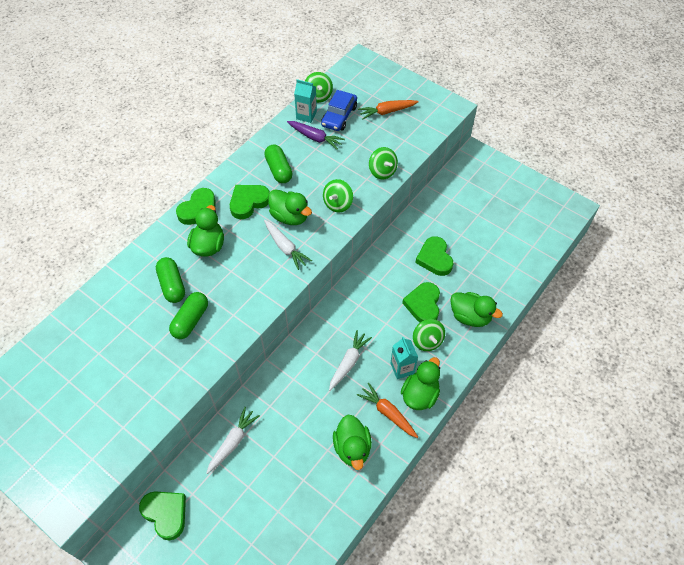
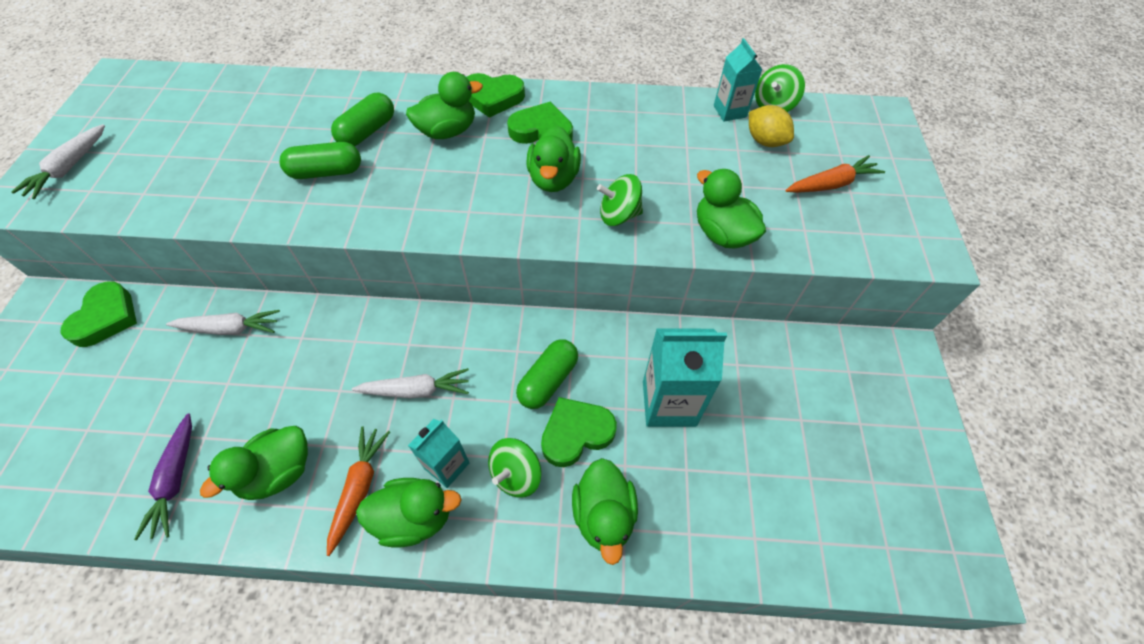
camera: 55 degrees right, 0 degrees up
(279, 170) = (617, 131): green capsule -> green capsule (548, 380)
(285, 247) = (500, 200): white carrot -> white carrot (69, 168)
(315, 138) = (703, 137): purple carrot -> purple carrot (175, 479)
(339, 116) = (765, 141): blue car -> yellow lemon
(382, 171) = (722, 234): green spinning top -> green duck
(387, 112) = (831, 184): orange carrot -> orange carrot turned 120 degrees clockwise
(434, 258) = (669, 403): green heart -> turquoise carton

